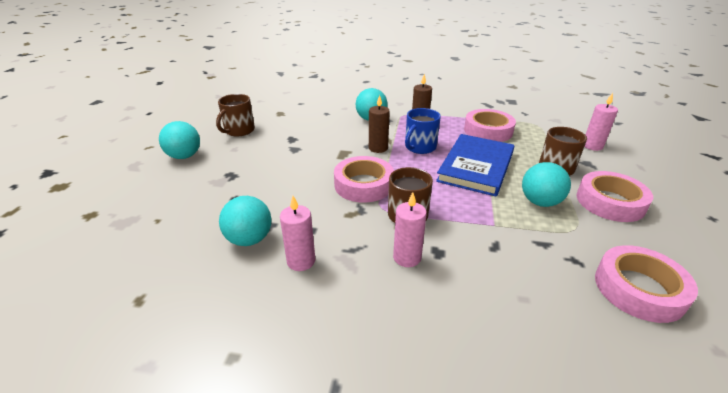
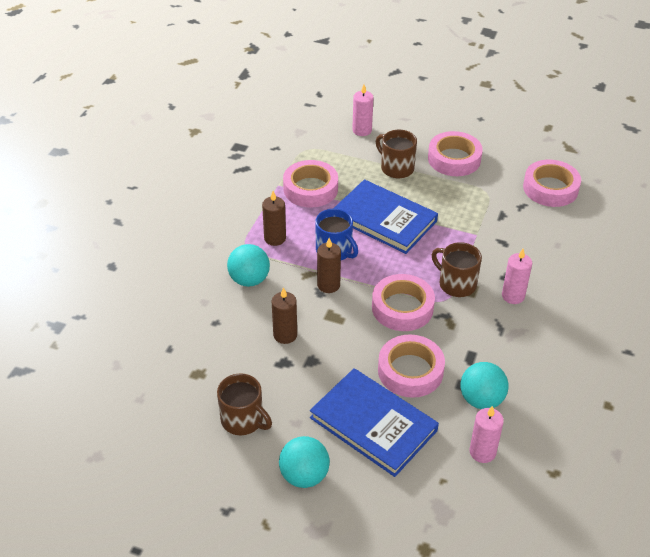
camera: 80 degrees left, 10 degrees up
(227, 180) = (373, 424): none -> blue book
(286, 194) = (410, 371): none -> pink tape
(301, 261) = (513, 363): pink candle -> pink candle (482, 452)
(319, 136) = (285, 335): none -> brown candle
(540, 202) = (448, 197): turquoise ball -> none

